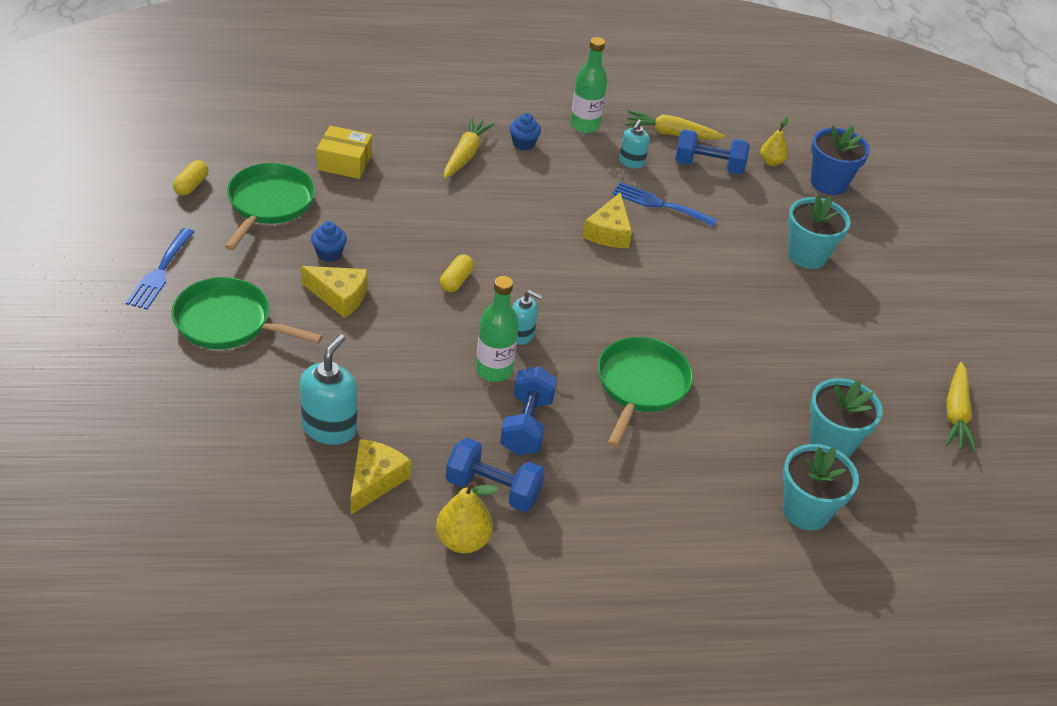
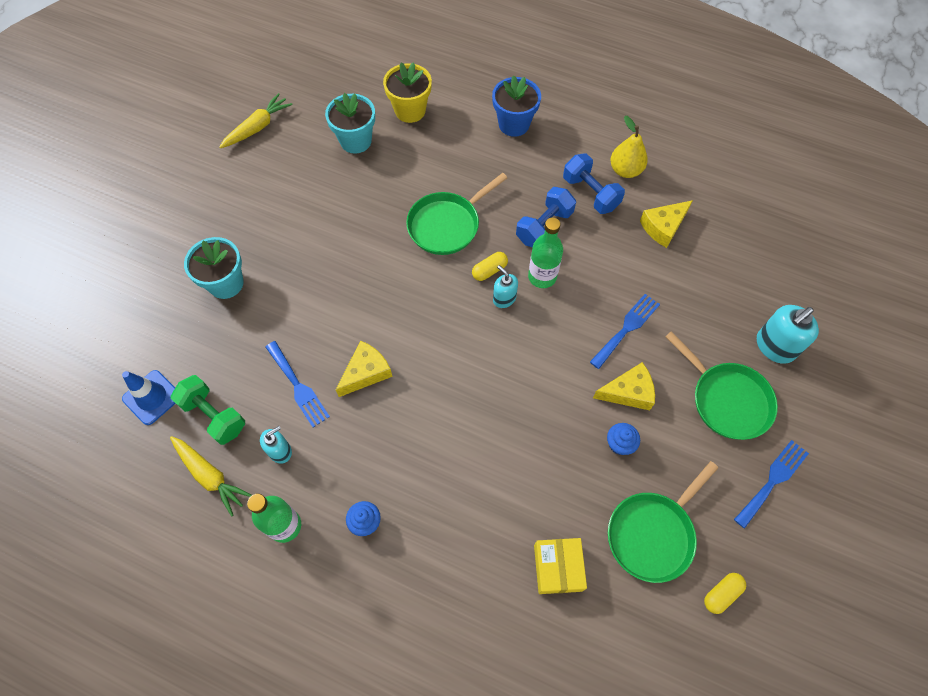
camera: 145 degrees left, 20 degrees up
(329, 428) = (679, 276): turquoise soap dispenser -> turquoise soap dispenser (774, 346)
(339, 296) = (628, 392): yellow cheese -> yellow cheese turned 120 degrees clockwise
(344, 162) = (558, 568): yellow box -> yellow box turned 45 degrees clockwise
(368, 351) = (626, 328): none -> blue fork
(456, 281) = (526, 370): yellow capsule -> yellow capsule (489, 270)
(465, 155) = (432, 529): yellow carrot -> none
(708, 166) = (214, 415): blue dumbbell -> green dumbbell
(771, 162) = (152, 397): yellow pear -> blue traffic cone
(806, 511) = (410, 110): turquoise flower pot -> yellow flower pot
(828, 183) = (127, 351): blue flower pot -> blue flower pot (514, 124)

